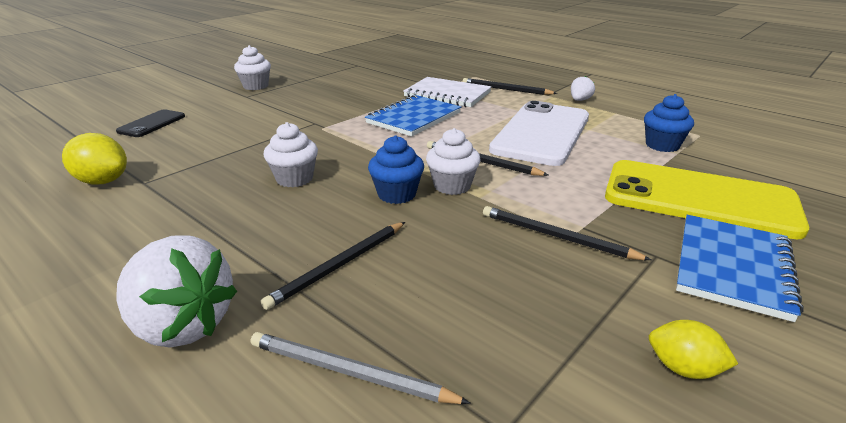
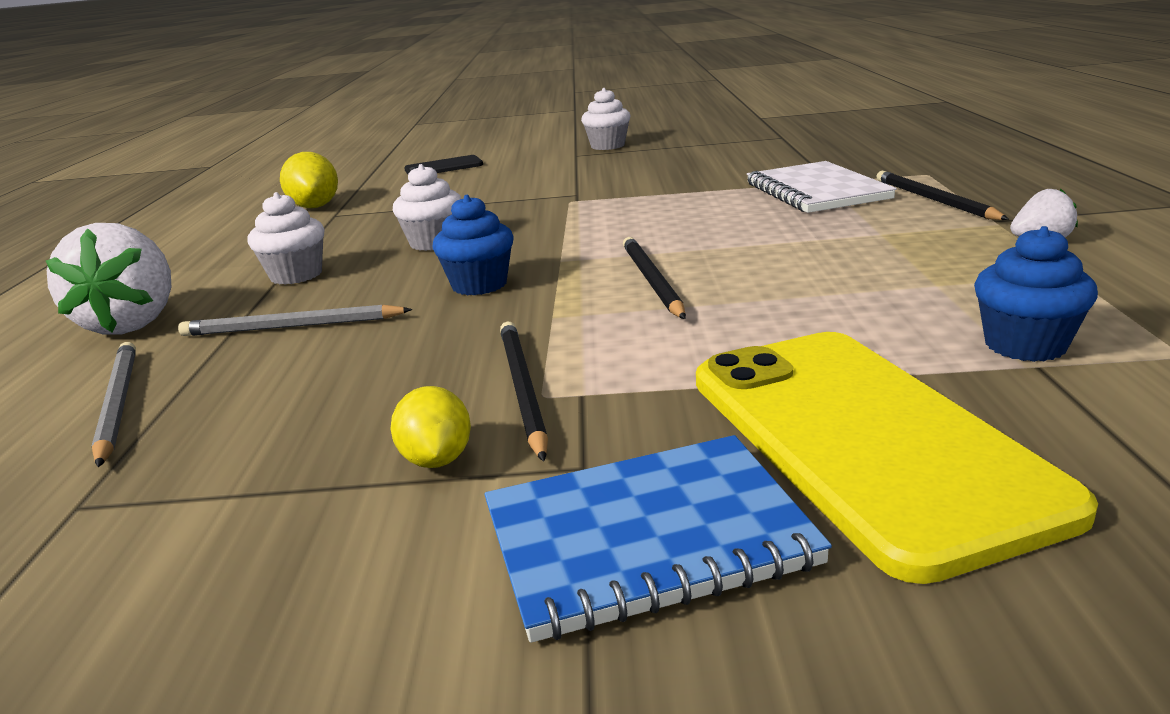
camera: 50 degrees right, 5 degrees down
(339, 266) = (291, 326): black pencil -> grey pencil
(413, 118) = (697, 211): blue notebook -> none
(452, 186) = (552, 295): white cupcake -> white cupcake (296, 275)
(541, 133) = (832, 270): white phone -> none
(683, 369) = (288, 577): yellow lemon -> yellow lemon (437, 459)

